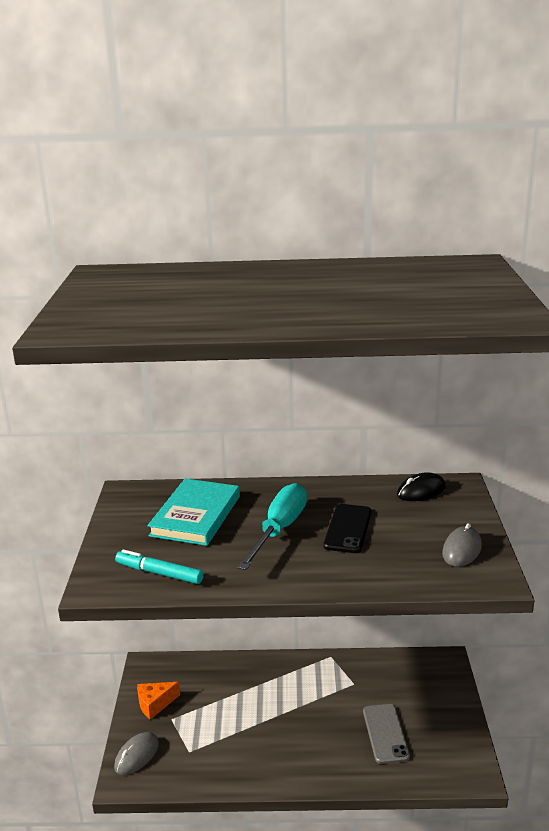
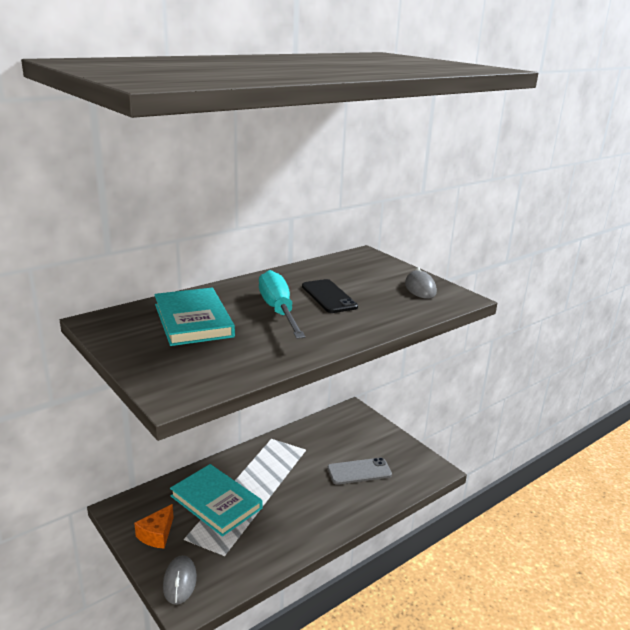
camera: 40 degrees left, 0 degrees up
(159, 573) = (220, 368): turquoise marker -> none
(225, 698) = (216, 502): none -> turquoise book
(385, 733) = (359, 471): grey phone -> grey phone turned 60 degrees counterclockwise
(421, 491) = (345, 263): black mouse -> none

